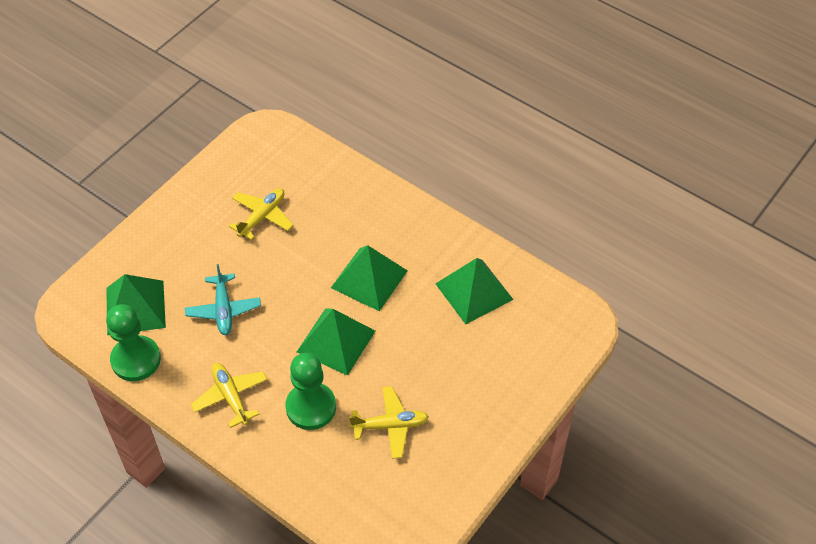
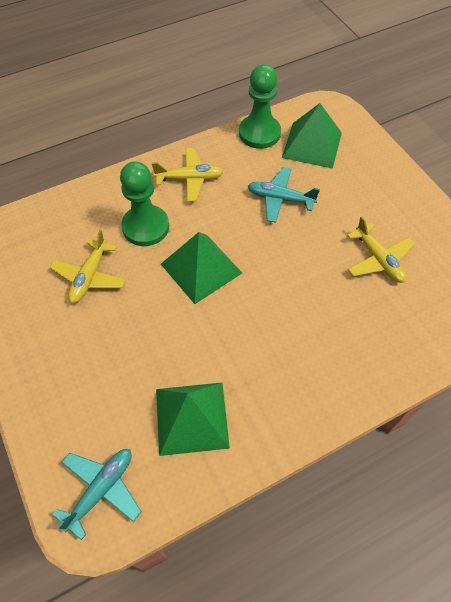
camera: 115 degrees right, 5 degrees up
(369, 279) = (258, 323): green pyramid -> none
(557, 323) = (101, 490): none -> turquoise plane

